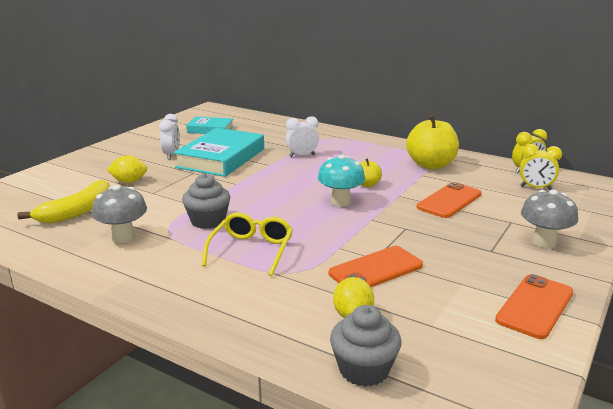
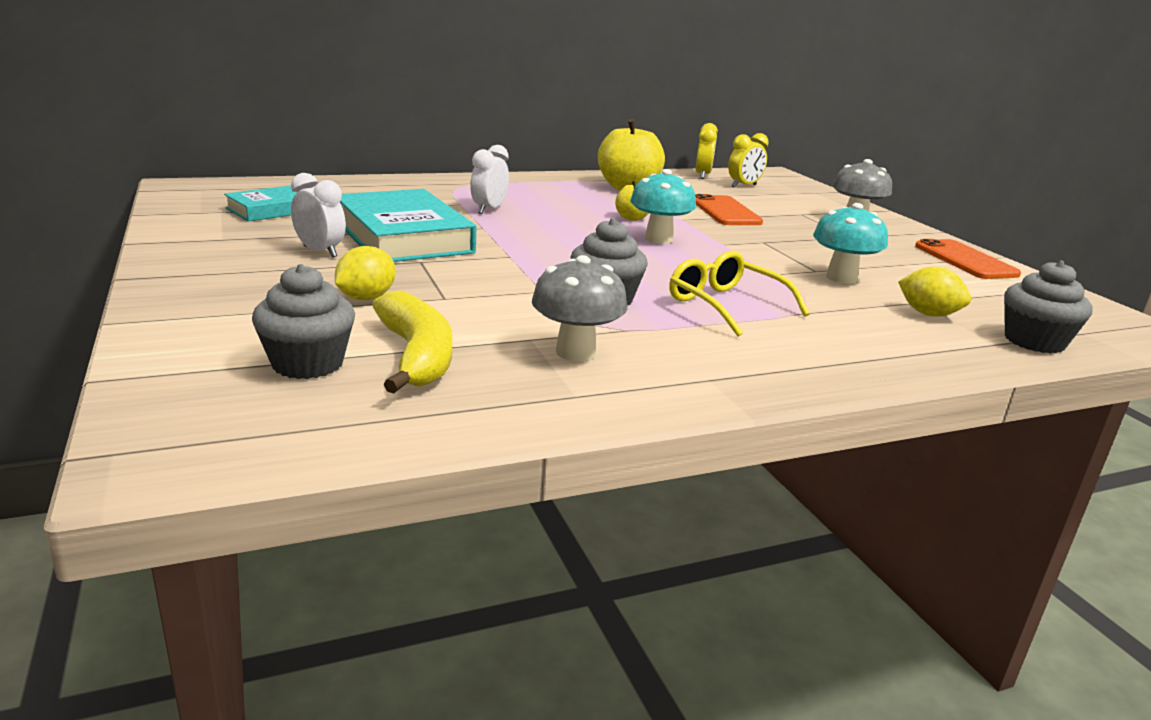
camera: 55 degrees left, 0 degrees up
(46, 199) = (308, 363): none -> grey cupcake
(376, 269) = (841, 278): orange phone -> turquoise mushroom

